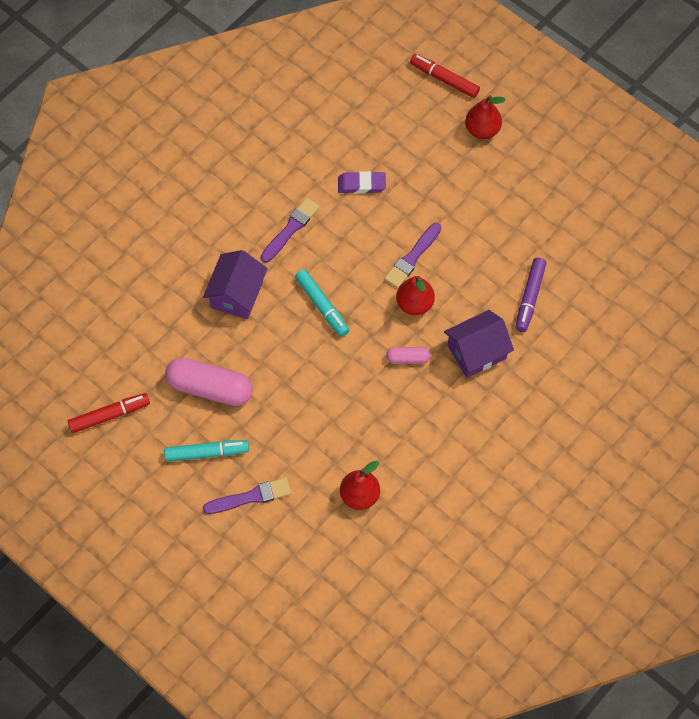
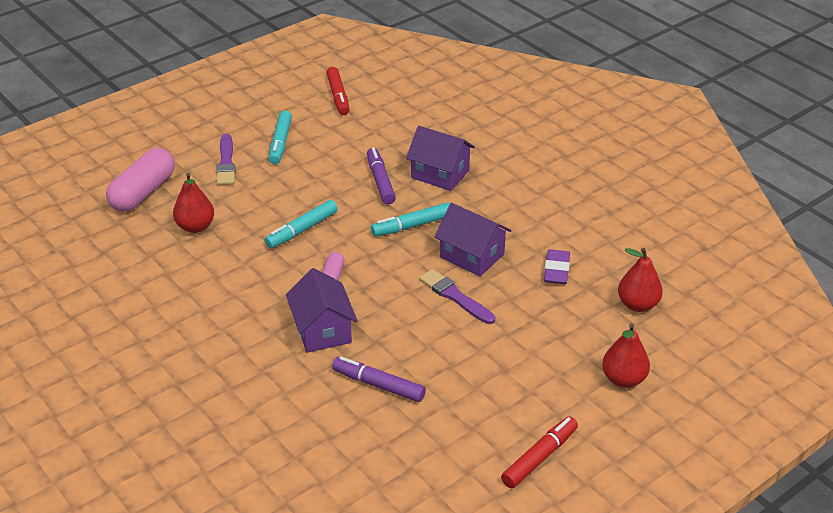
camera: 100 degrees right, 25 degrees down
(210, 388) = (345, 150): pink capsule -> pink capsule (143, 192)
(257, 345) = (380, 181): none -> purple marker
(290, 229) = (508, 215): purple brush -> none
(346, 399) = (302, 230): none -> turquoise marker
(355, 251) = (472, 256): none -> purple house
(414, 304) = (396, 291): red pear -> red pear (637, 305)
(444, 79) = (701, 356): red marker -> red marker (539, 457)

